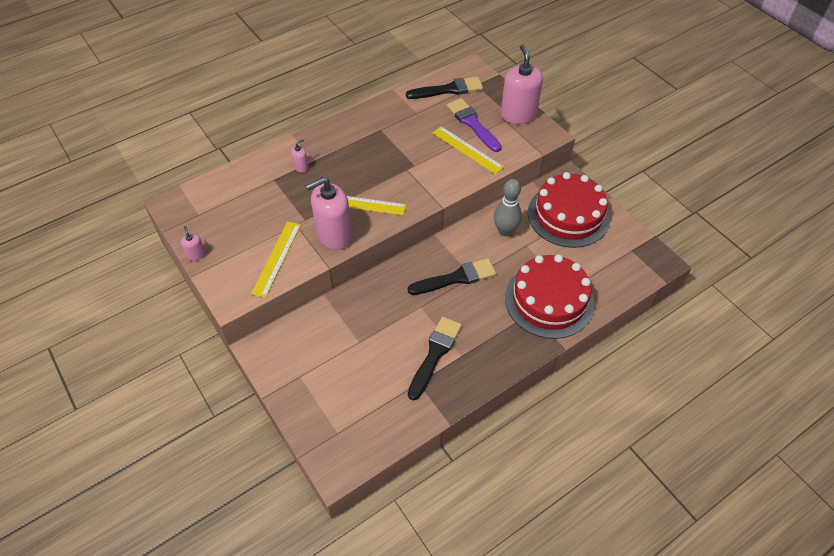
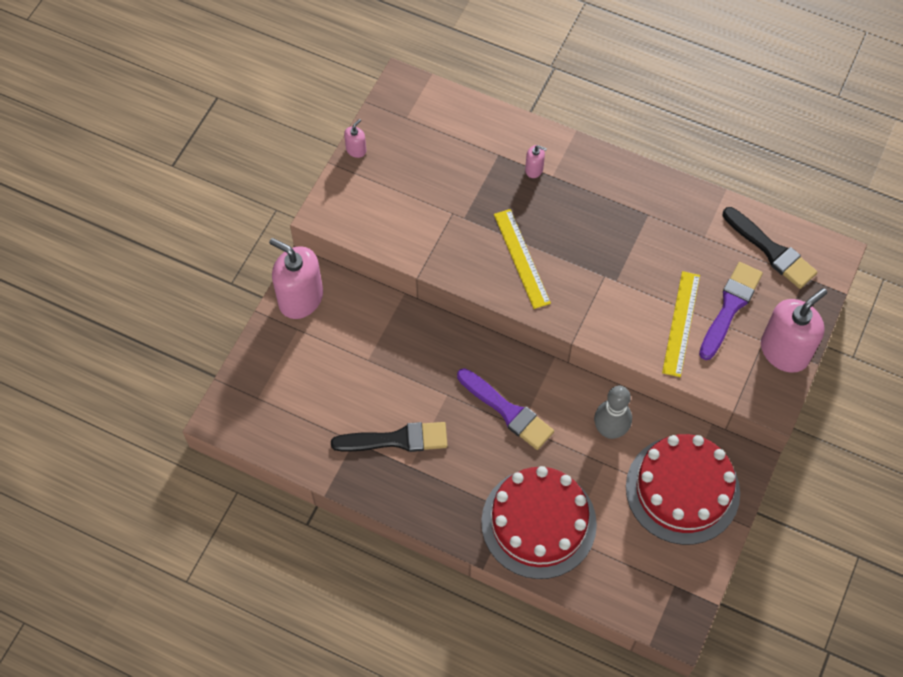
camera: 60 degrees right, 10 degrees up
(276, 258) = (398, 223): yellow ruler -> none
(334, 235) = (461, 257): pink soap dispenser -> pink soap dispenser (300, 298)
(456, 278) = (507, 411): black brush -> purple brush

